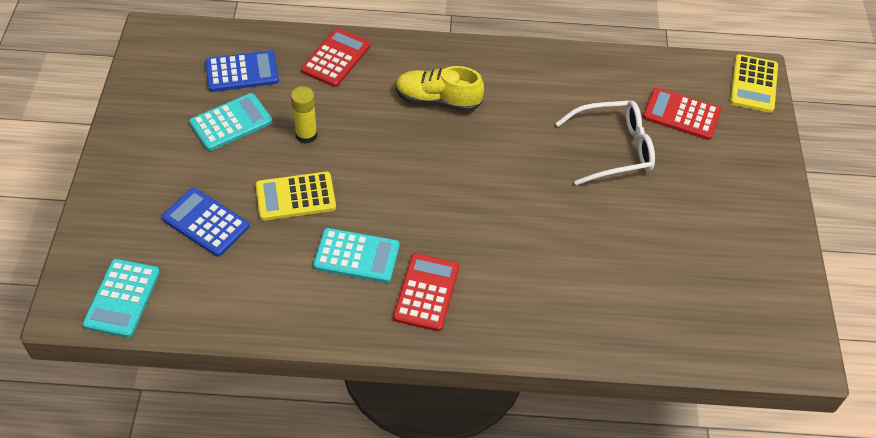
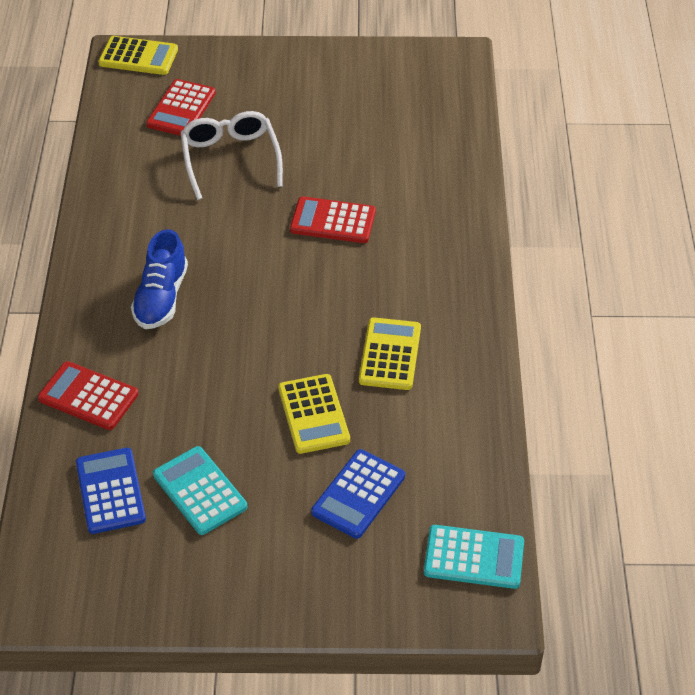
camera: 90 degrees left, 5 degrees down
(306, 135) = (219, 414): yellow glue stick -> none
(356, 256) = (390, 354): turquoise calculator -> yellow calculator
(426, 292) = (428, 297): red calculator -> red calculator (333, 221)
(437, 100) = (161, 298): yellow shoe -> blue shoe

